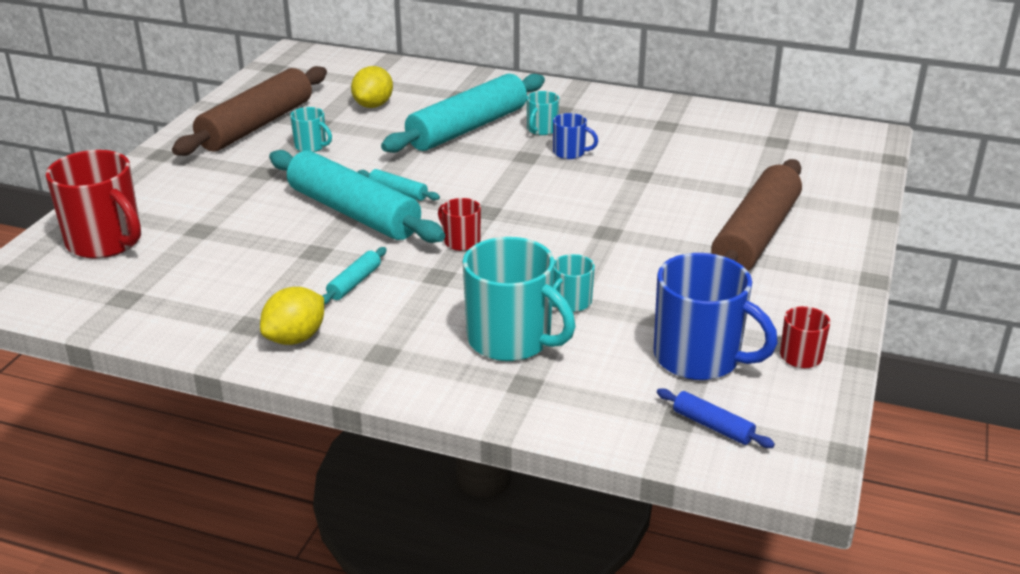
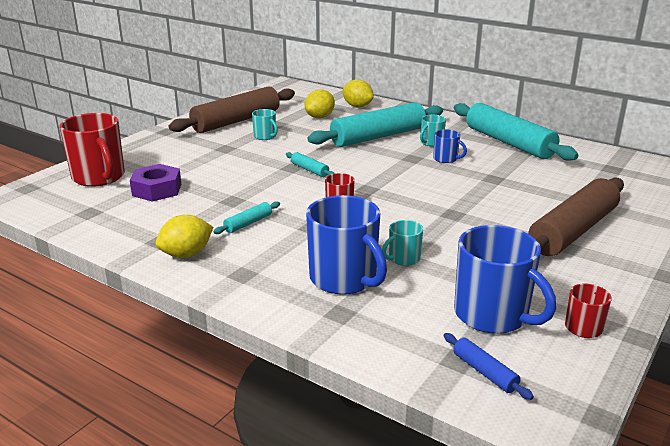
camera: 15 degrees right, 5 degrees down
(202, 250) = (157, 190): none -> purple nut
(354, 212) = (272, 179): turquoise rolling pin -> turquoise rolling pin (509, 142)
(418, 81) = (357, 106): none -> yellow lemon
(511, 340) = (344, 279): turquoise mug -> blue mug

